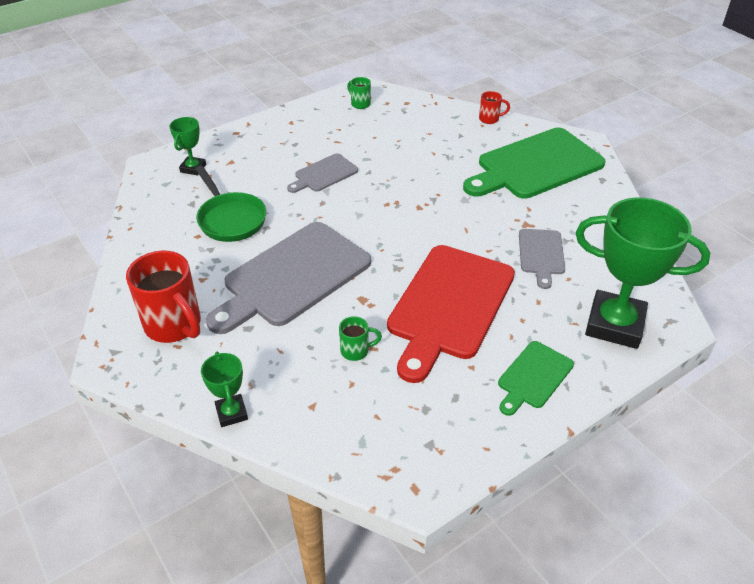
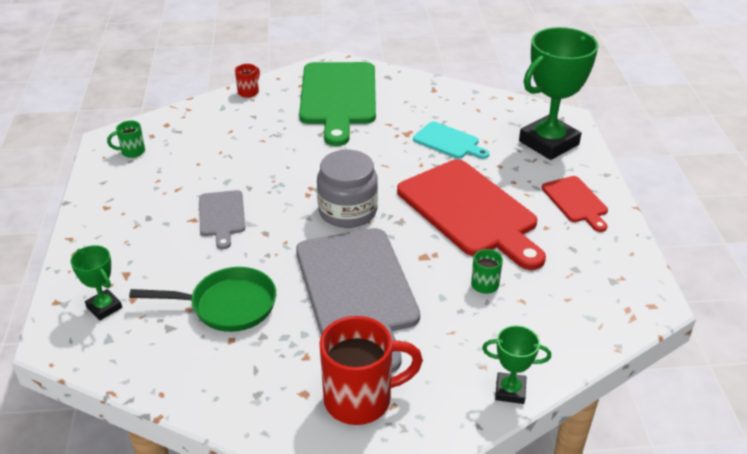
camera: 60 degrees left, 5 degrees down
(384, 233) = (348, 211): none -> grey jar
(533, 377) = (576, 202): green cutting board -> red cutting board
(541, 254) = (448, 142): grey cutting board -> turquoise cutting board

